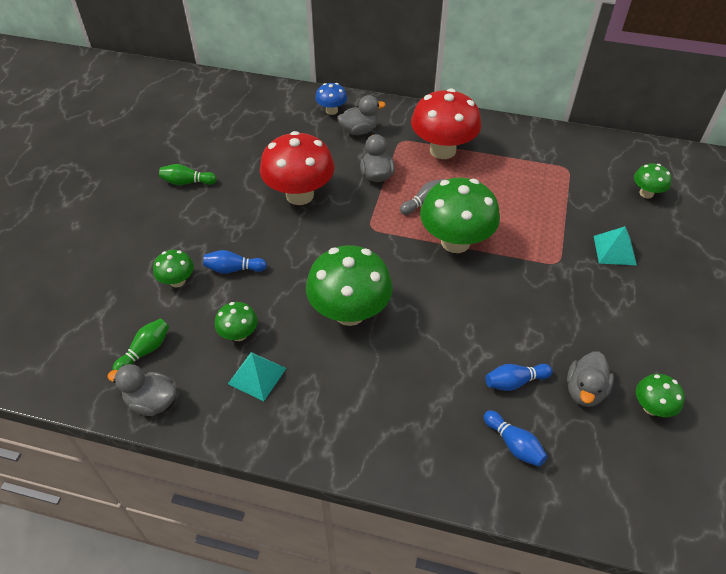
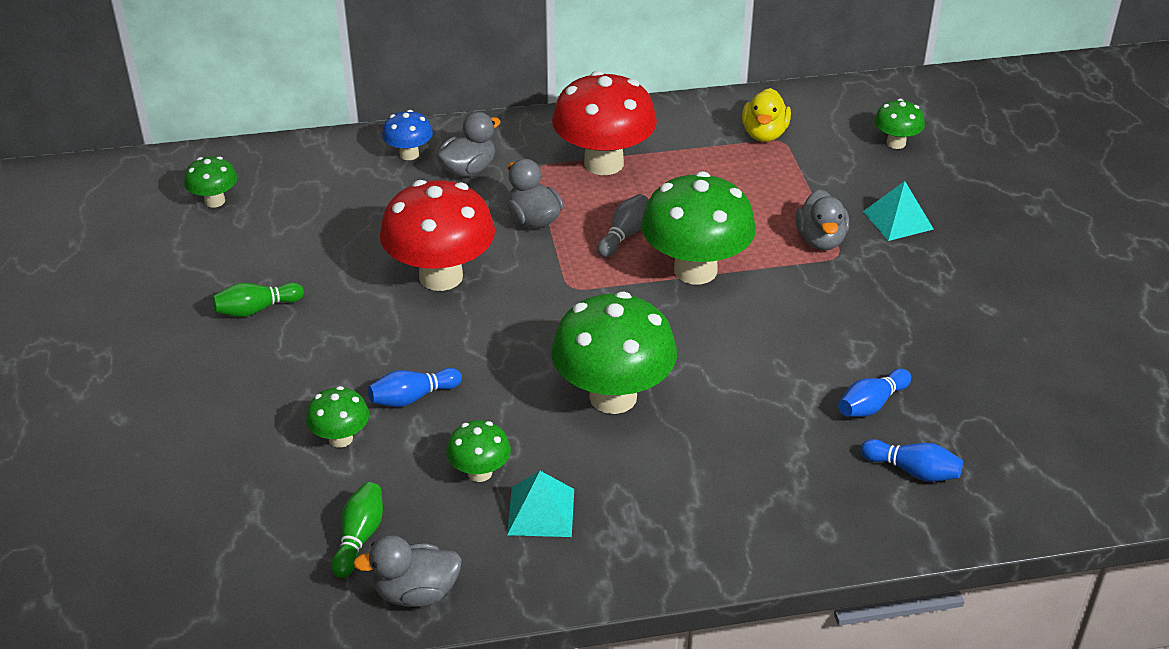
camera: 25 degrees left, 10 degrees down
(558, 160) = (764, 134): none -> yellow duck
(584, 390) = (957, 386): grey duck -> grey duck (820, 240)
(651, 407) = (1041, 377): green mushroom -> green mushroom (215, 201)

